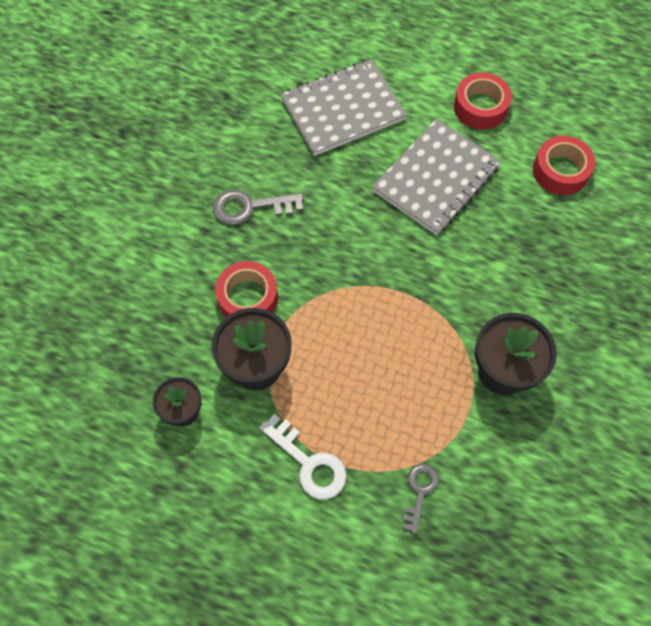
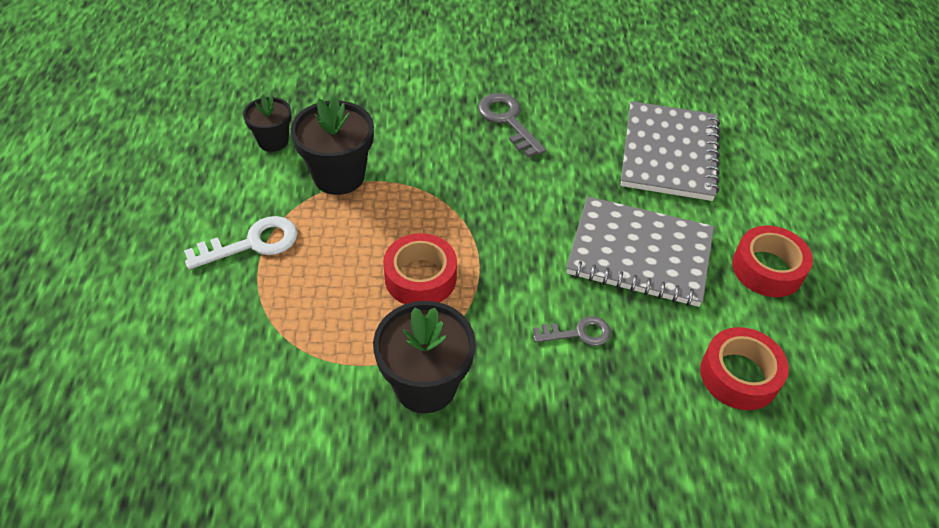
camera: 65 degrees right, 15 degrees down
(248, 298) = (409, 148): red tape -> red tape (420, 277)
(309, 462) = (252, 243): white key -> white key turned 135 degrees counterclockwise
(343, 109) = (669, 153): grey notebook -> grey notebook turned 60 degrees clockwise
(419, 491) = (248, 344): grey key -> grey key (578, 333)

